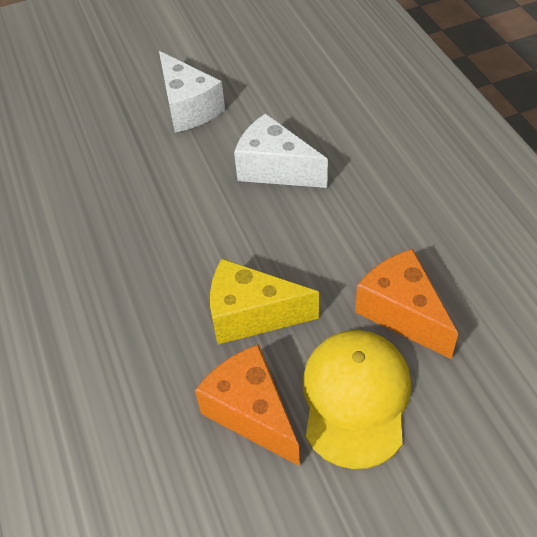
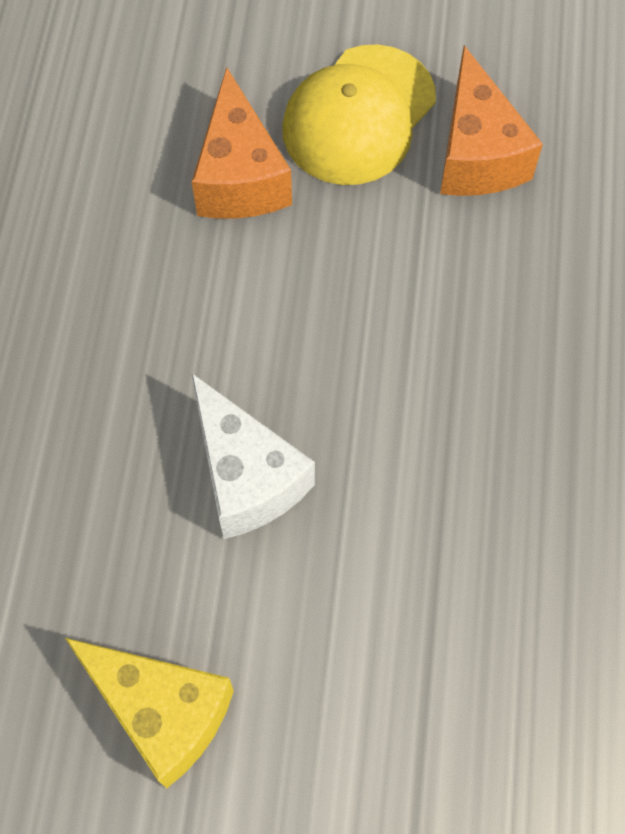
camera: 155 degrees left, 15 degrees up
(189, 108) = (304, 702): white cheese -> none
(251, 315) = (415, 262): yellow cheese -> yellow cheese (162, 711)

